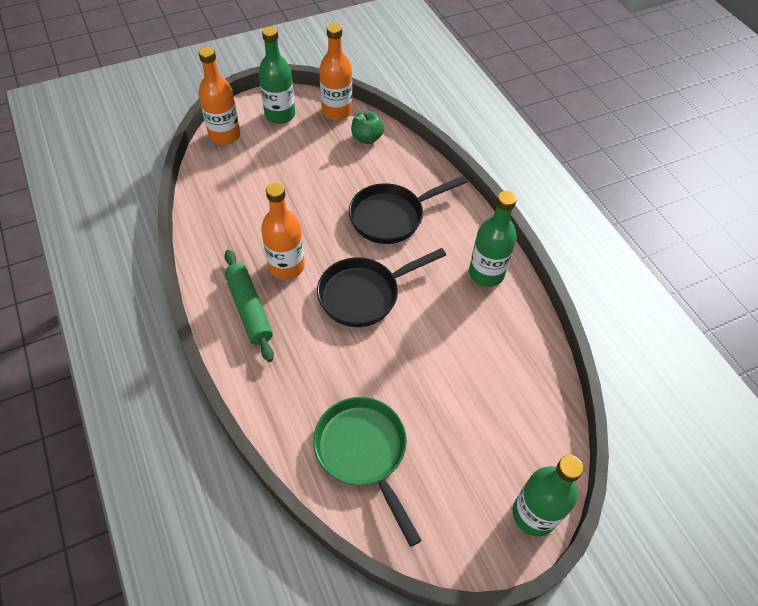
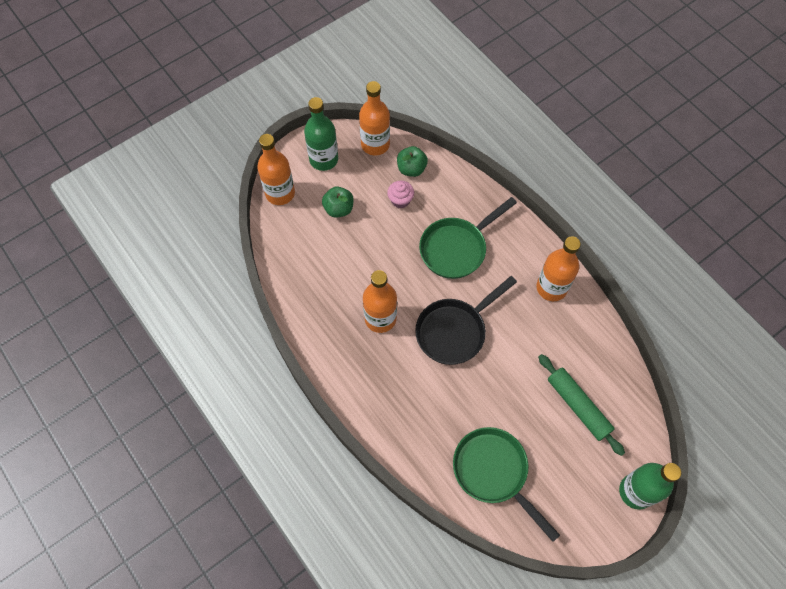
camera: 10 degrees left, 10 degrees up
(249, 309) = (362, 366): green rolling pin -> green rolling pin (578, 406)
(279, 159) = (339, 209): none -> green apple
(346, 163) = (400, 200): none -> pink cupcake
(392, 216) = (456, 248): black pan -> green pan
(486, 273) = (551, 288): green bottle -> orange bottle

